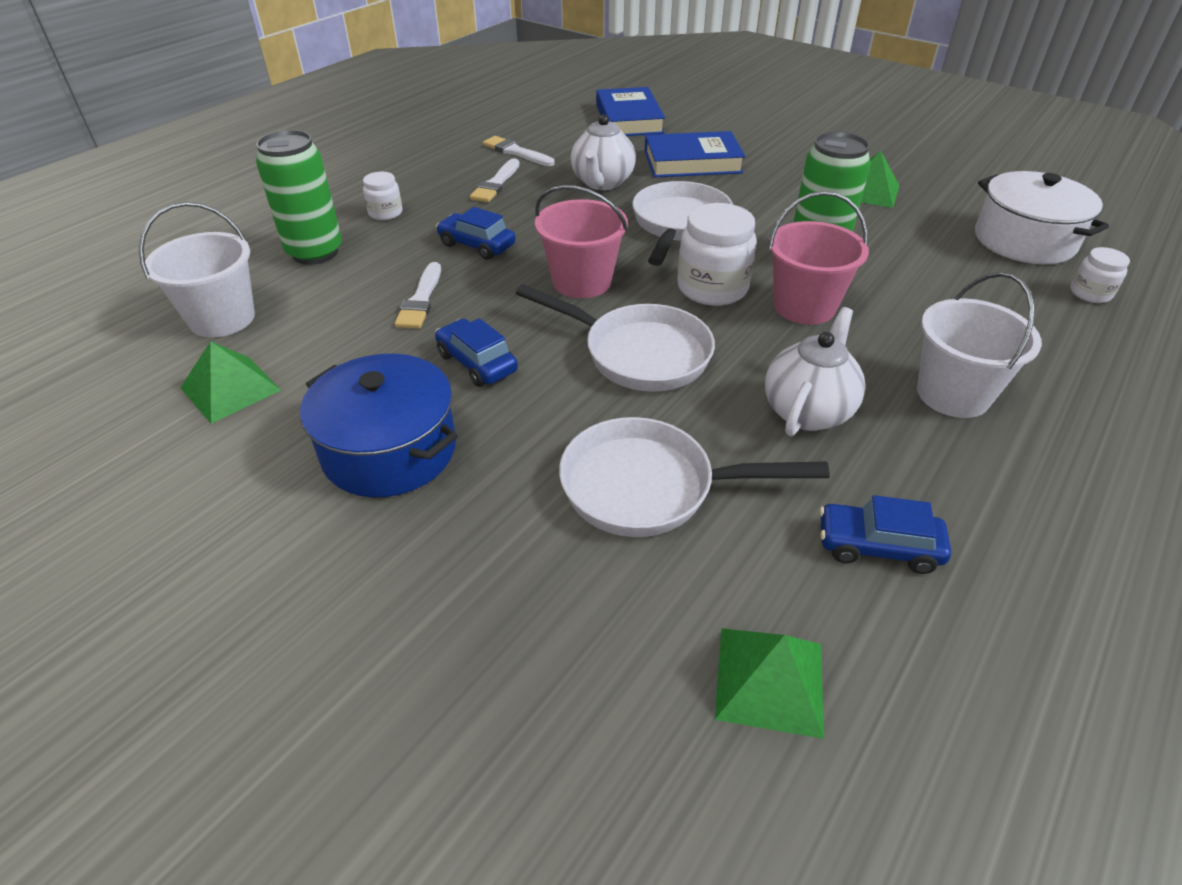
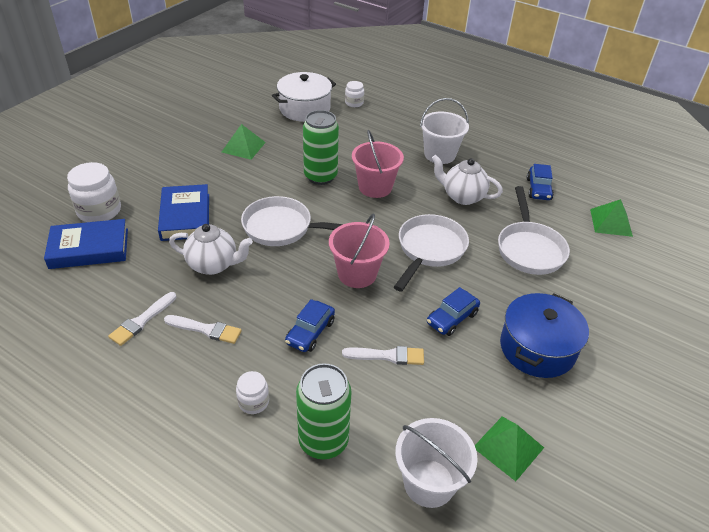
camera: 95 degrees left, 0 degrees up
(712, 288) = (360, 218): white jar -> white jar (99, 211)

